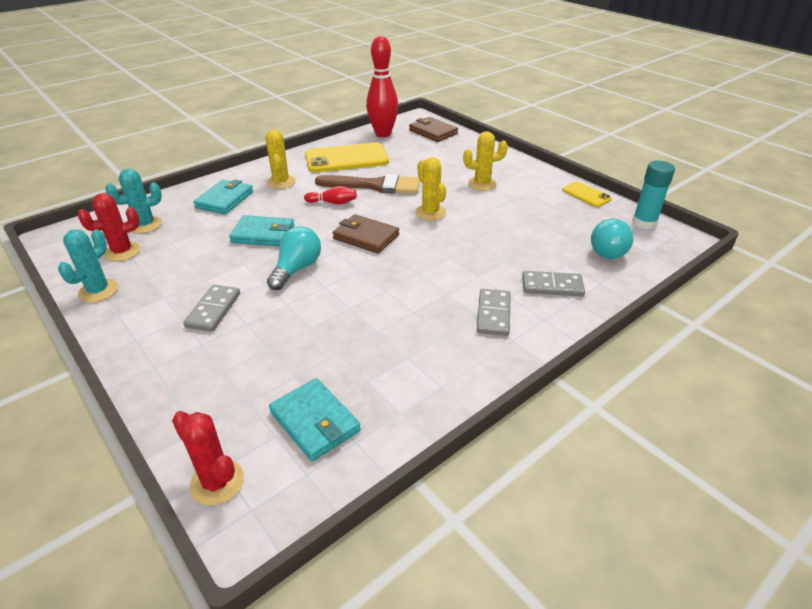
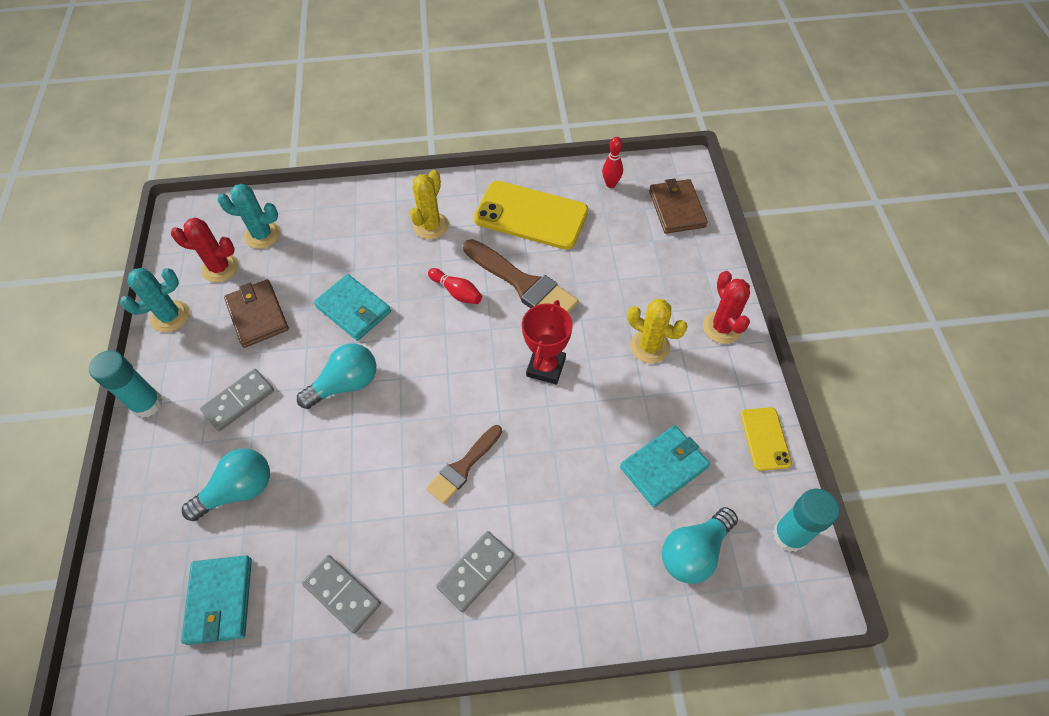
camera: 35 degrees right, 20 degrees up
(124, 345) = (147, 404): none -> turquoise glue stick
(217, 482) = (112, 614): red cactus -> red cactus (722, 327)
(225, 200) = (357, 230): turquoise wallet -> turquoise wallet (663, 467)
(265, 355) = (238, 490): none -> turquoise light bulb
(366, 237) = (446, 371): brown wallet -> brown wallet (257, 315)
(383, 134) = (611, 184): red bowling pin -> red bowling pin, size x0.47
(428, 273) = (463, 467): none -> brown brush
(430, 212) = (546, 367): yellow cactus -> red trophy
(552, 286) = (573, 571): grey domino -> grey domino (342, 594)

